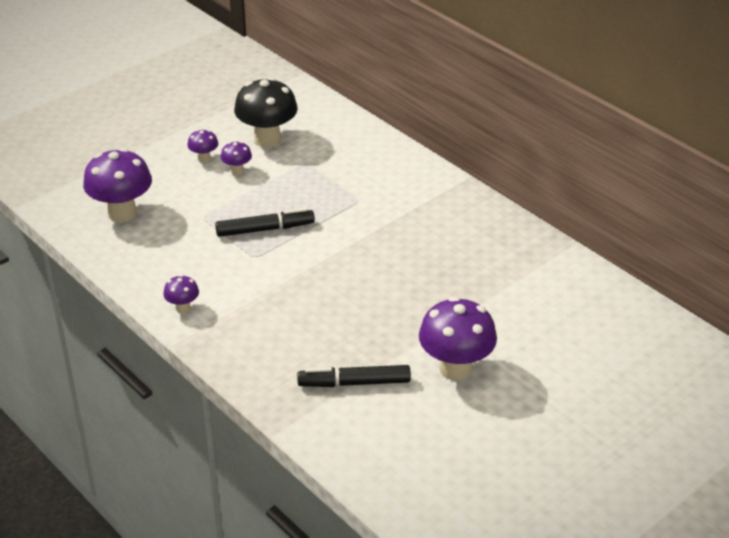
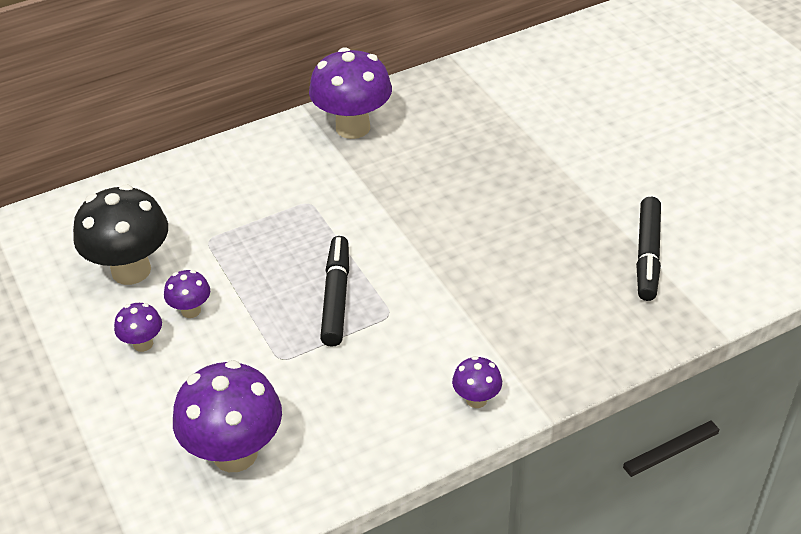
camera: 75 degrees left, 5 degrees up
(455, 368) = (635, 174): purple mushroom -> purple mushroom (353, 127)

